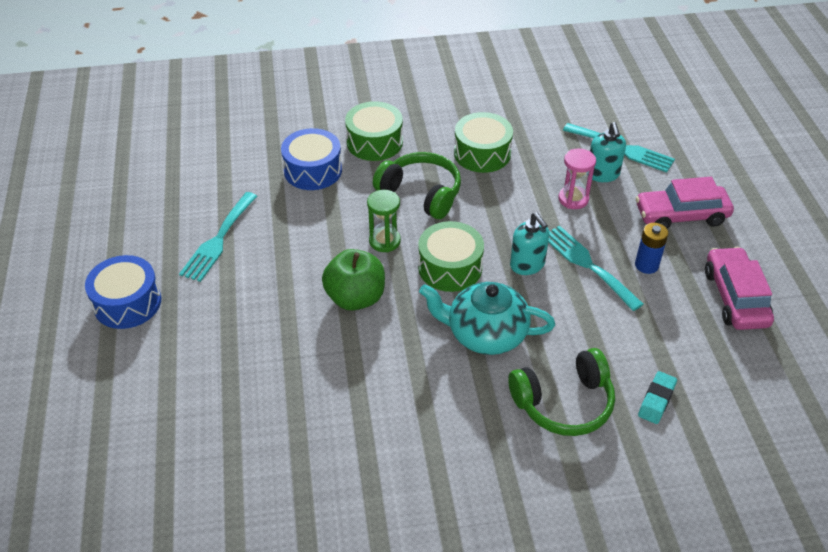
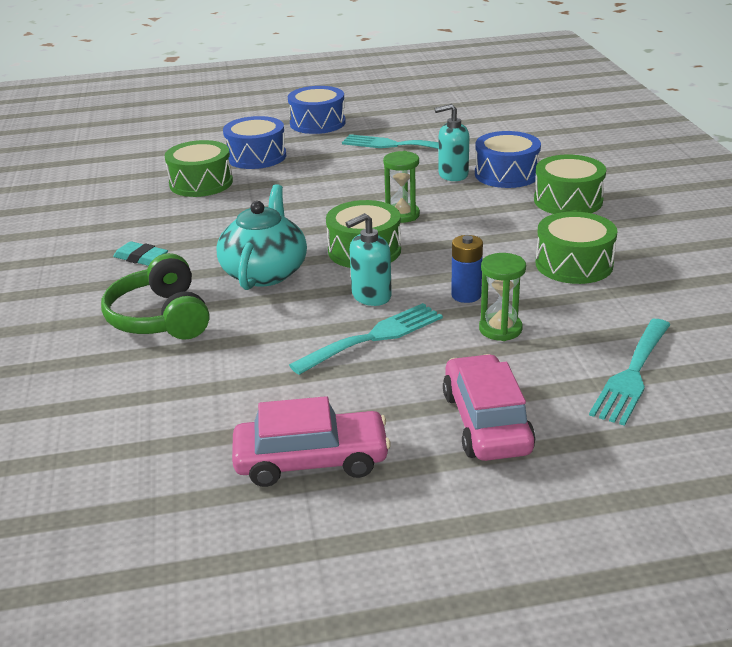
camera: 90 degrees right, 15 degrees down
(212, 355) = (256, 156): none -> blue drum
(274, 402) = (201, 183): none -> green drum
(355, 298) = (320, 206): green apple -> none
(421, 193) = (484, 230): green headphones -> none
(573, 199) = (500, 329): pink hourglass -> green hourglass
(603, 174) = (562, 354): turquoise soap dispenser -> turquoise soap dispenser (453, 175)
(646, 265) = (375, 384): blue battery -> blue battery (466, 295)
(656, 400) = (147, 379): turquoise eraser -> turquoise eraser (141, 258)

